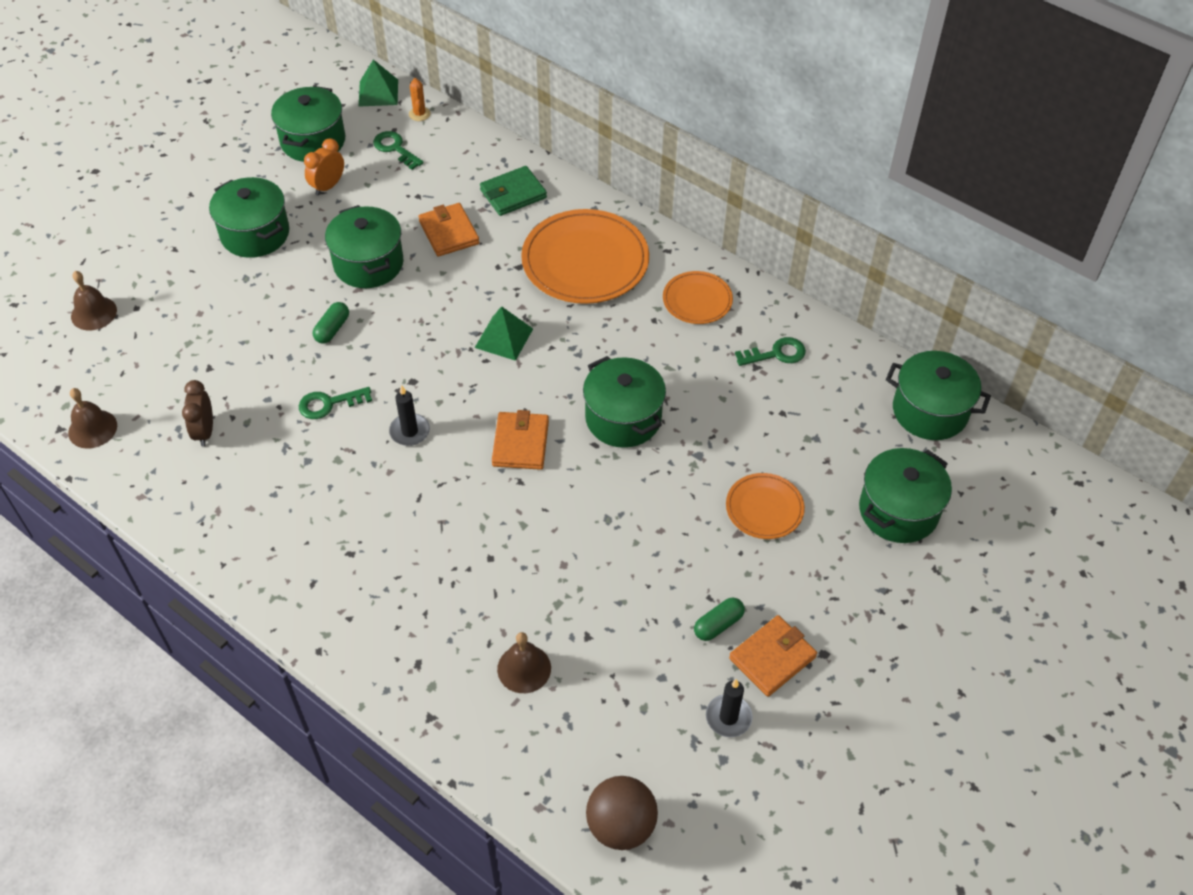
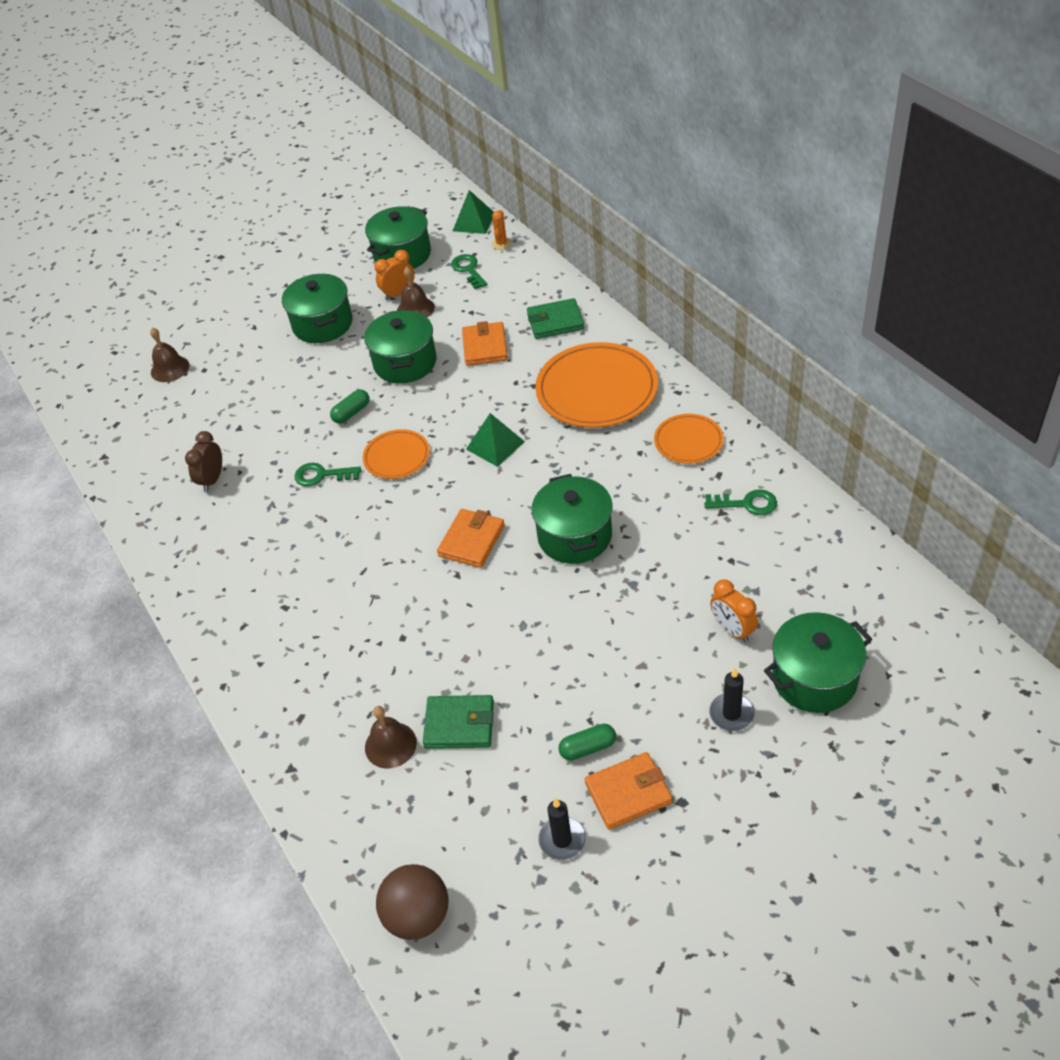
camera: 25 degrees right, 5 degrees down
(92, 429) = (128, 461): brown bell -> brown bell (415, 309)
(410, 431) = (379, 512): black candle -> black candle (731, 714)
(585, 632) = (459, 724): none -> green wallet
(764, 508) = (677, 647): orange plate -> orange plate (397, 457)
(809, 480) = (732, 630): none -> orange clock
(930, 411) = (885, 587): green pot -> none

